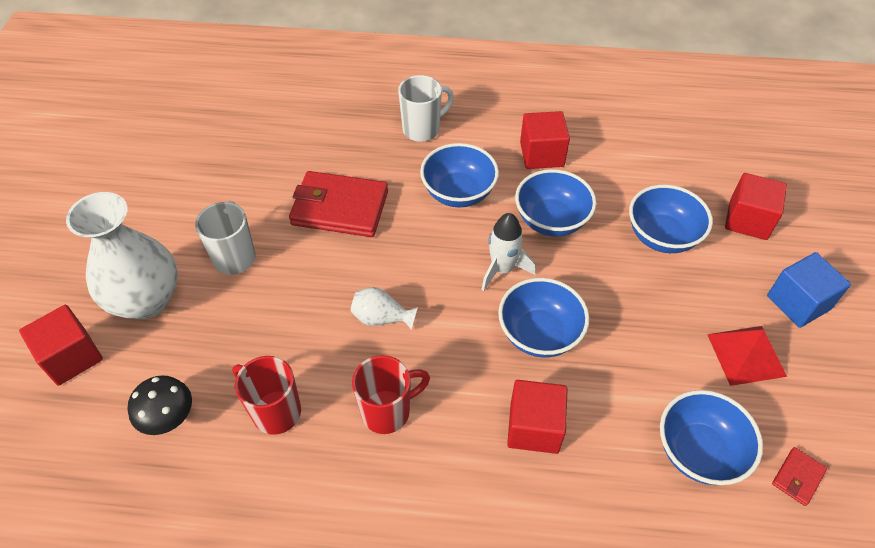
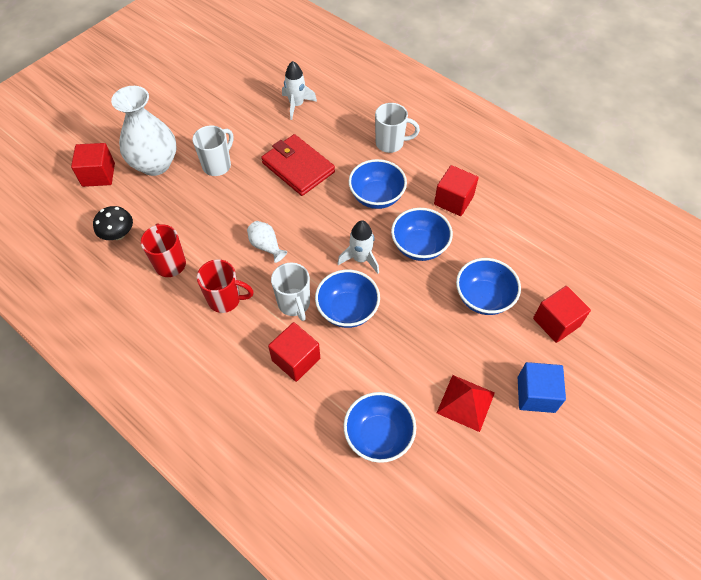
camera: 35 degrees right, 5 degrees up
(276, 140) = (296, 105): none -> white rocket
(474, 364) = (294, 304): none -> white mug
(798, 477) = (425, 490): red wallet -> none

